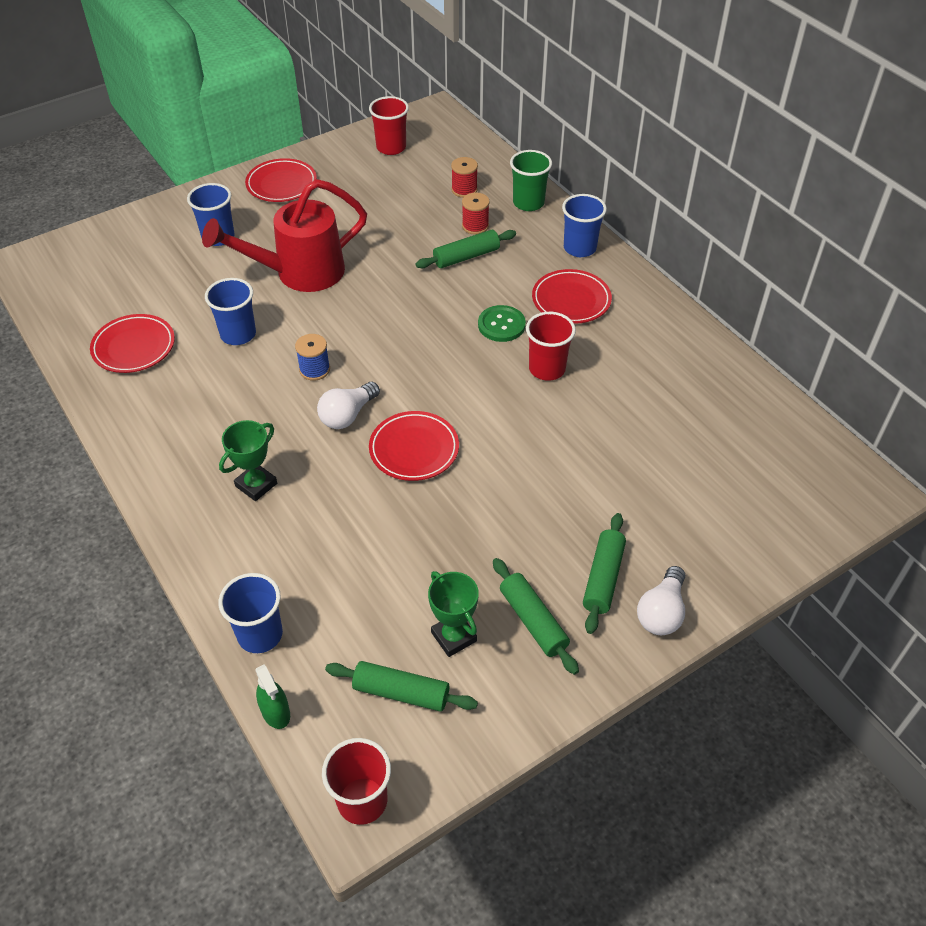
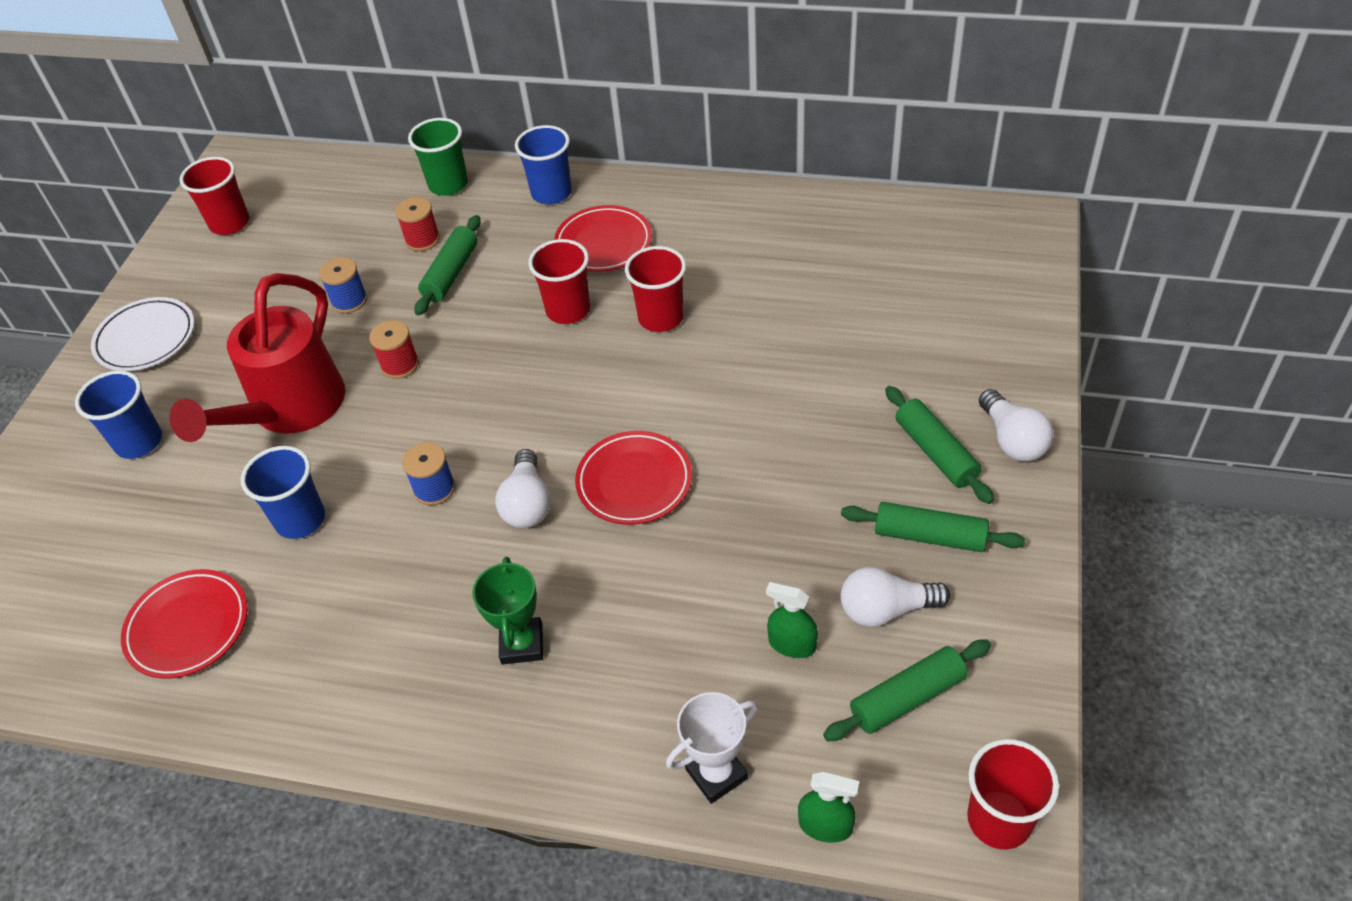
camera: 40 degrees left, 0 degrees up
(260, 634) = (716, 774): blue cup -> white trophy
(281, 184) = (146, 339): red plate -> white plate
(380, 607) = (792, 644): none -> green spray bottle
(397, 234) = (349, 301): none -> blue spool
(453, 637) = (886, 609): green trophy -> white light bulb
(464, 190) = (366, 214): red spool -> red spool (400, 365)
(501, 325) = (568, 310): green button -> red cup

